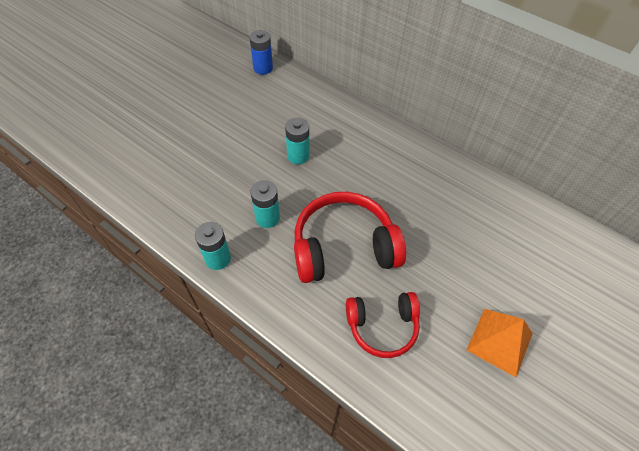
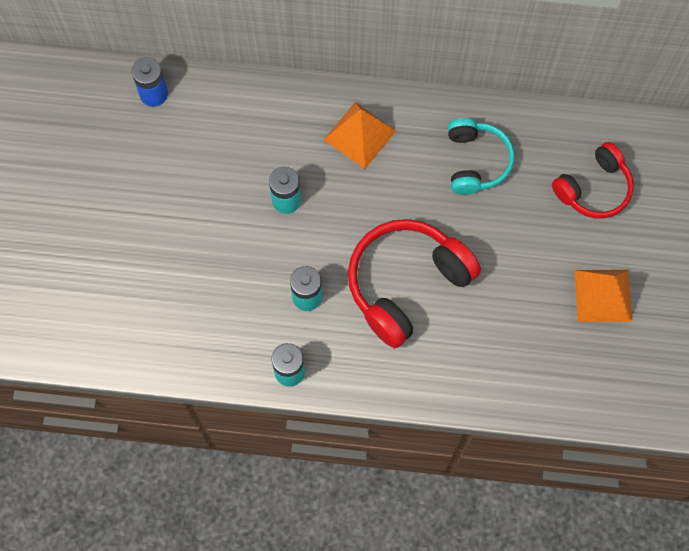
camera: 30 degrees left, 15 degrees up
(373, 144) = (360, 135): none -> orange pyramid
(382, 326) = (491, 344): red headphones -> red headphones (594, 188)
(446, 197) = (476, 161): none -> turquoise headphones

